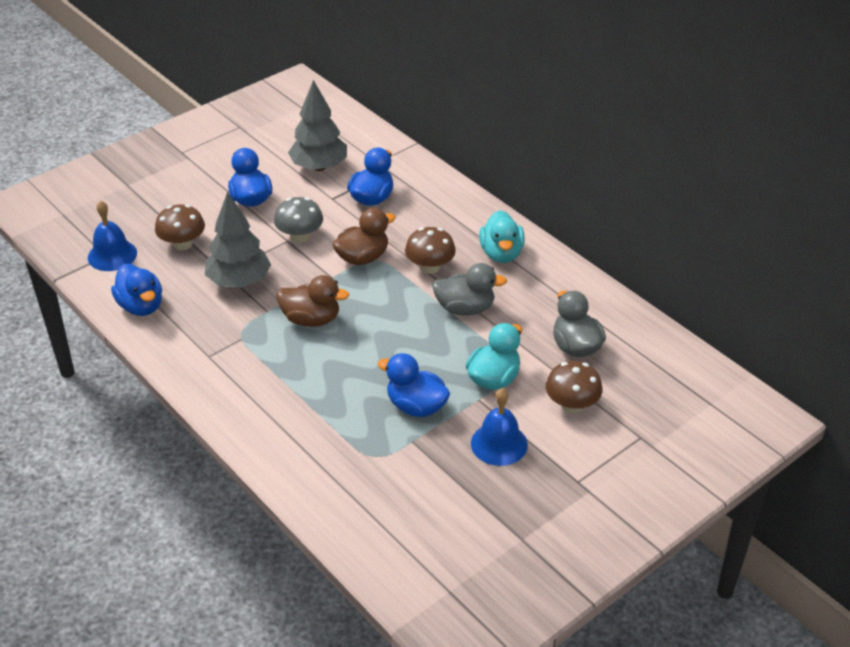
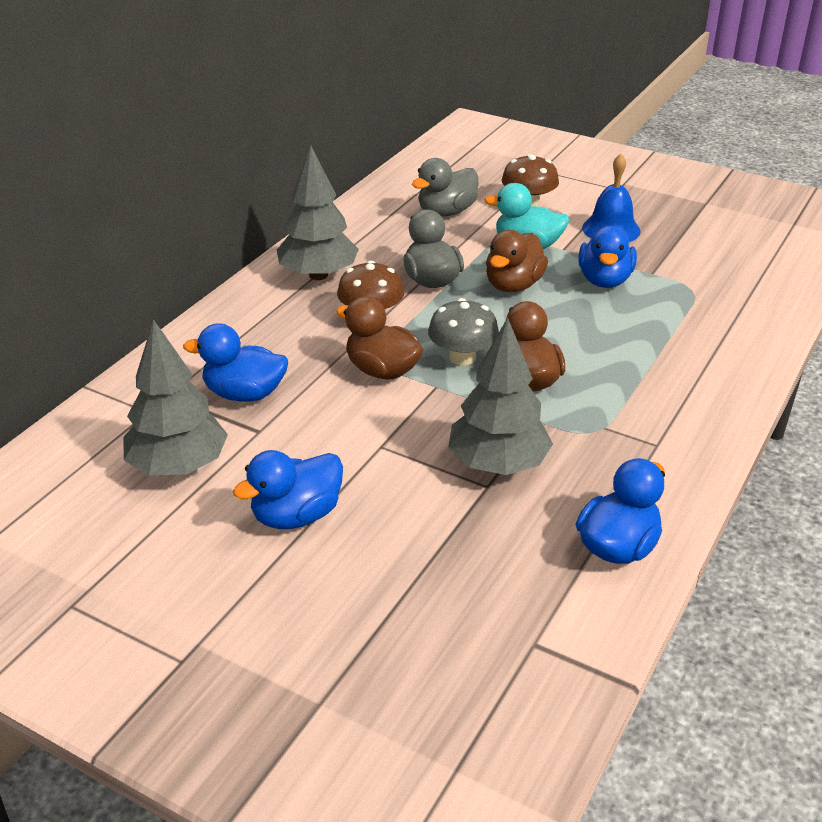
camera: 110 degrees left, 5 degrees down
(112, 255) = (527, 634): blue bell -> none
(182, 244) = (450, 555): brown mushroom -> none
(300, 236) = (365, 437): grey mushroom -> grey mushroom (462, 357)
(435, 350) = (513, 285): none -> brown duck
(501, 254) = (318, 275): turquoise duck -> grey tree

